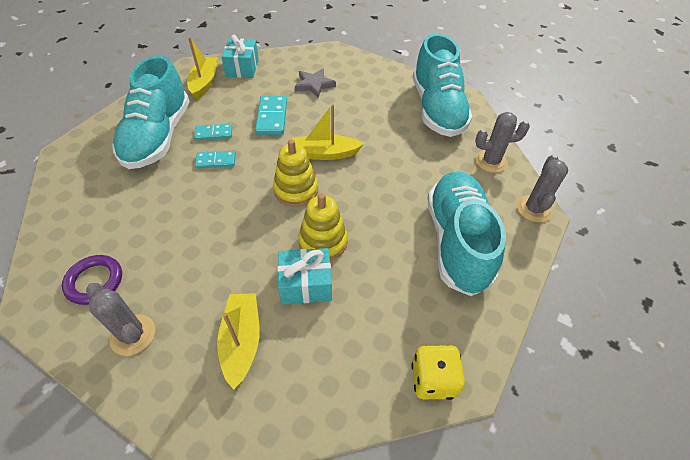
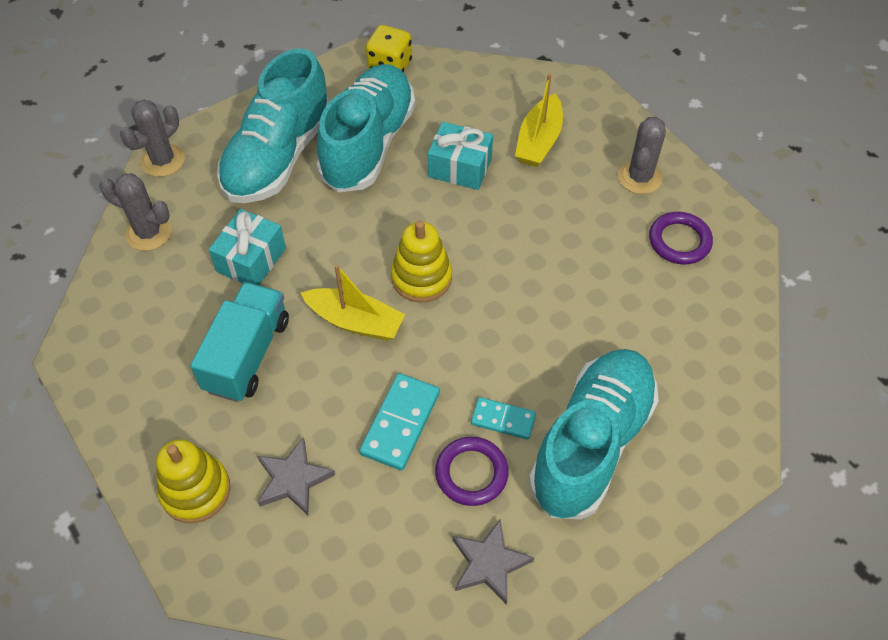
camera: 155 degrees left, 5 degrees up
(133, 335) = (639, 177): grey cactus -> grey cactus turned 45 degrees clockwise
(204, 83) = (489, 563): yellow boat -> grey star
(216, 161) = (512, 362): turquoise domino -> none
(224, 109) = (471, 473): none -> purple ring
(242, 68) = (404, 585): turquoise gift -> turquoise gift (251, 260)
(323, 242) = (421, 203): yellow stacking toy -> yellow stacking toy (195, 490)
(375, 122) = (247, 355): none -> turquoise truck
(437, 109) = (137, 346): turquoise shoe -> turquoise shoe (368, 144)

